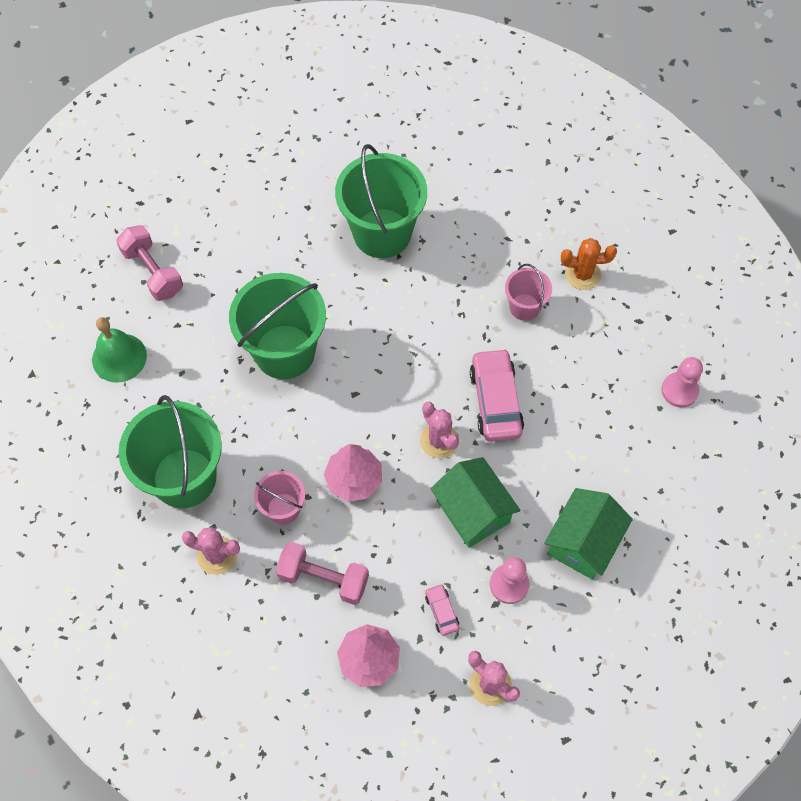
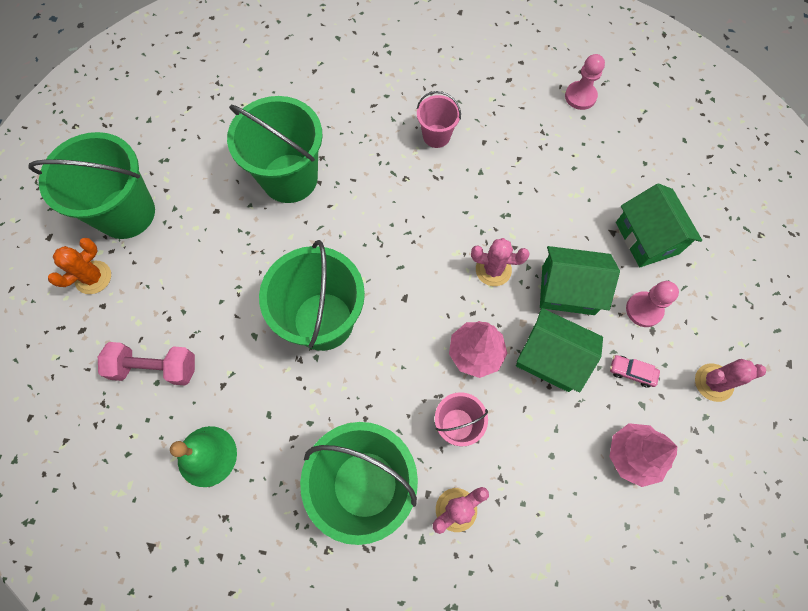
camera: 50 degrees left, 5 degrees up
(251, 152) = (126, 213): none -> green bucket
(323, 578) = (541, 439): pink dumbbell -> none
(399, 539) = (551, 358): none -> green house
(495, 401) = (493, 209): pink car -> none
(582, 274) = (444, 84): orange cactus -> orange cactus (93, 277)

